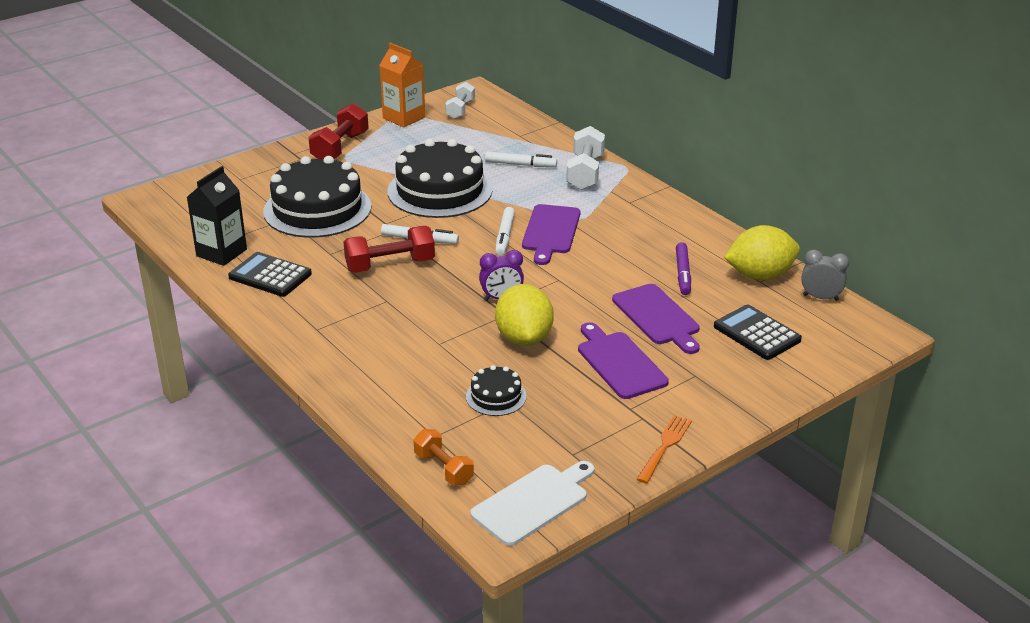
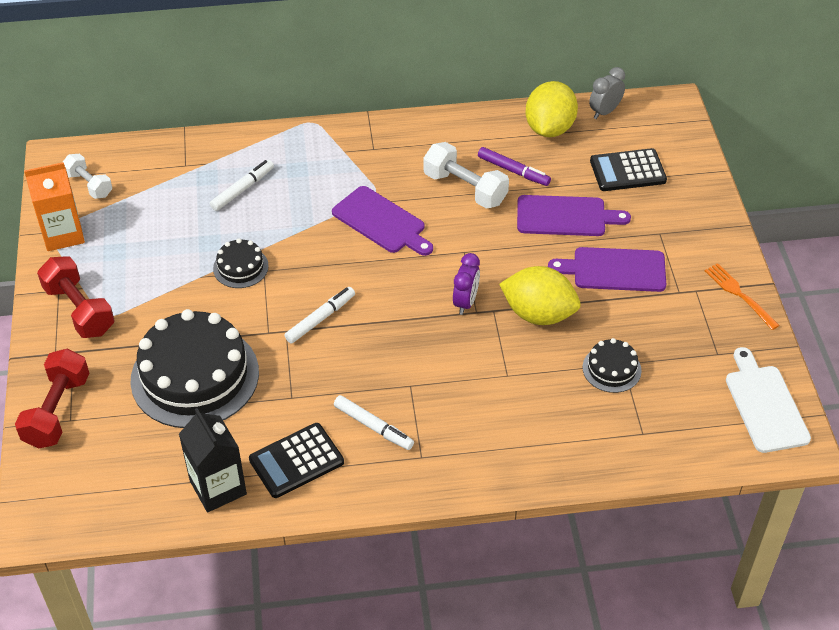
camera: 60 degrees left, 15 degrees up
(390, 265) = (350, 359): red dumbbell -> red dumbbell (57, 411)
(440, 190) = (240, 267): black cake -> black cake, size x0.46
(443, 468) = (690, 445): orange dumbbell -> none
(505, 236) = (363, 256): white marker -> white marker (373, 426)
(585, 173) = (297, 153): white dumbbell -> white dumbbell (465, 188)

